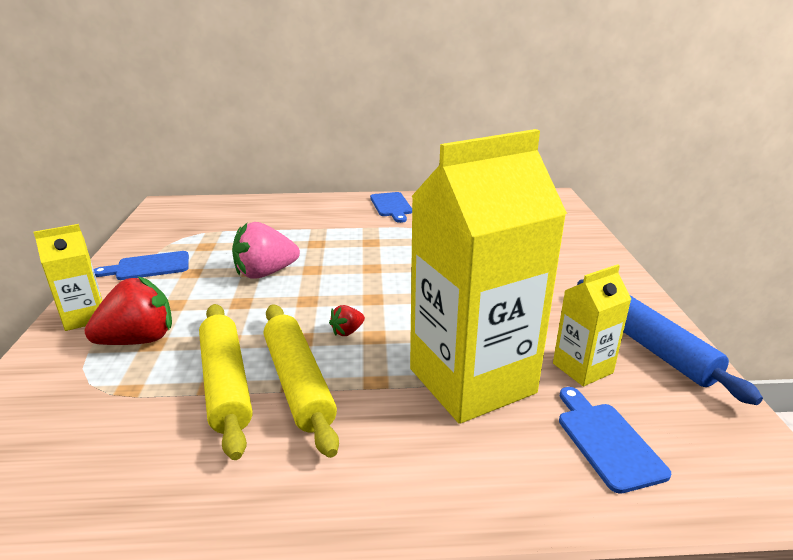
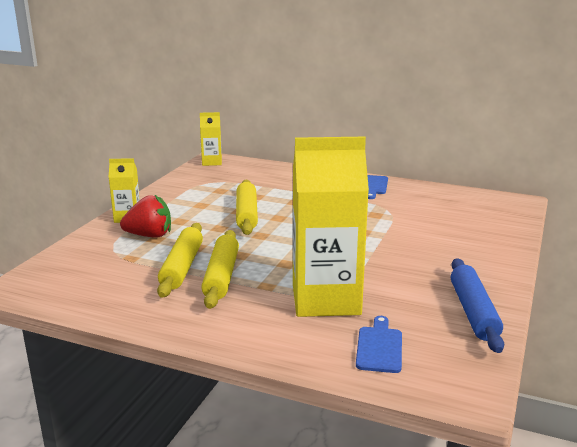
camera: 25 degrees right, 5 degrees down
(148, 267) = (178, 197): blue cutting board -> none
(265, 273) = (246, 214): pink strawberry -> yellow rolling pin
(347, 331) = (271, 257): red strawberry -> none
(582, 368) = (407, 311): yellow carton -> yellow carton (212, 162)

